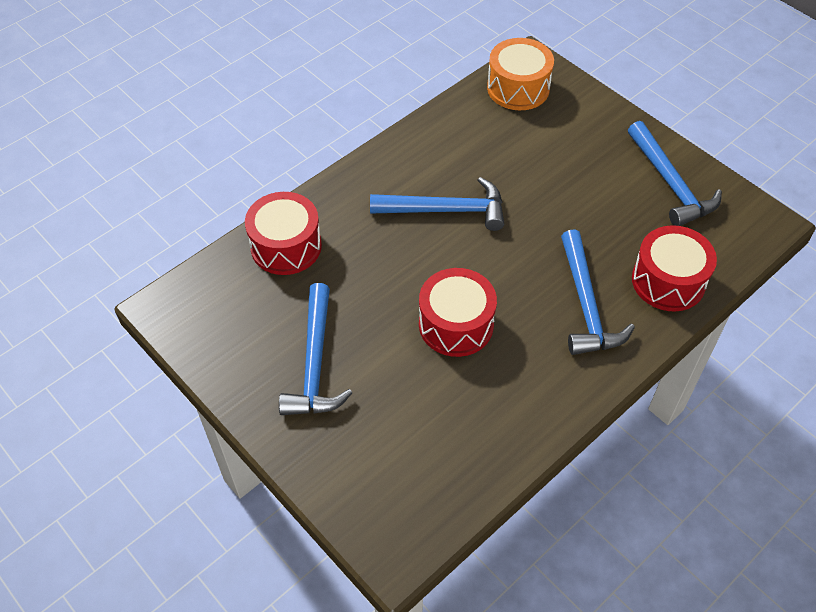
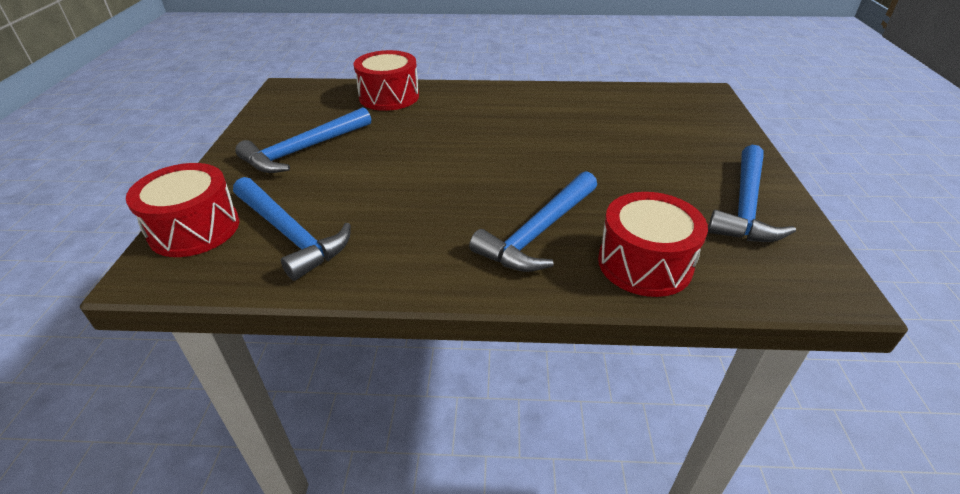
camera: 45 degrees right, 15 degrees down
(446, 210) = (516, 129): blue hammer -> blue hammer (290, 234)
(456, 324) = (419, 183): red drum -> red drum (194, 229)
(518, 88) = (674, 100): orange drum -> none

